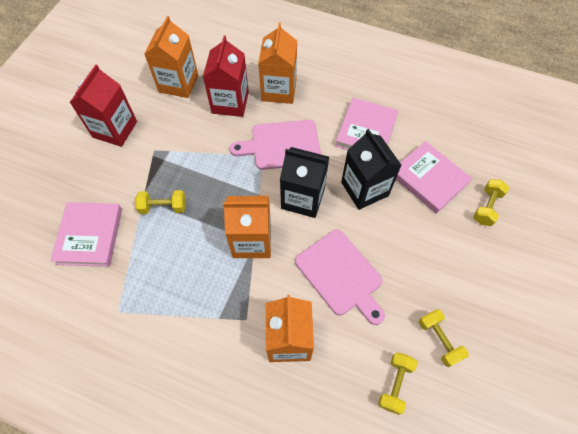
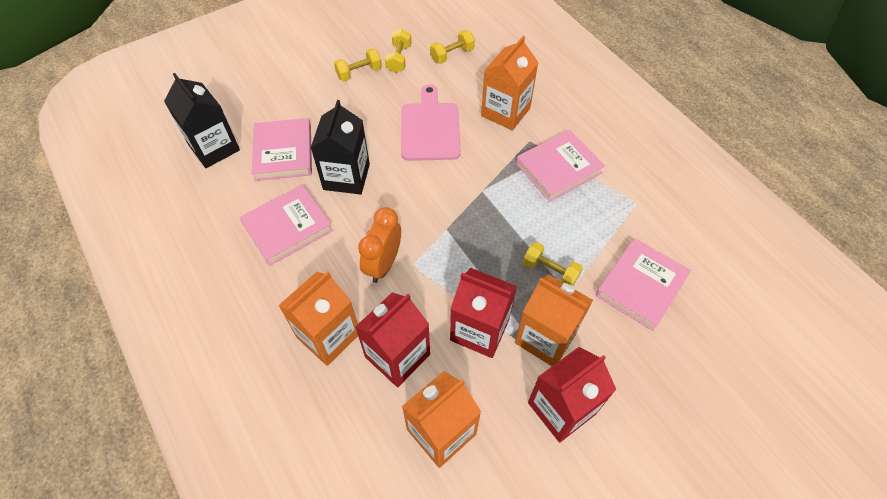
camera: 145 degrees left, 5 degrees down
(190, 142) = (479, 330): none -> red carton
(203, 305) = (558, 168): none -> pink book
(252, 241) = (483, 192): orange carton -> orange carton (545, 337)
(282, 145) = (383, 264): pink cutting board -> orange clock
(303, 198) = (408, 201): black carton -> black carton (214, 148)
(486, 207) = (266, 107): yellow dumbbell -> yellow dumbbell (359, 73)

